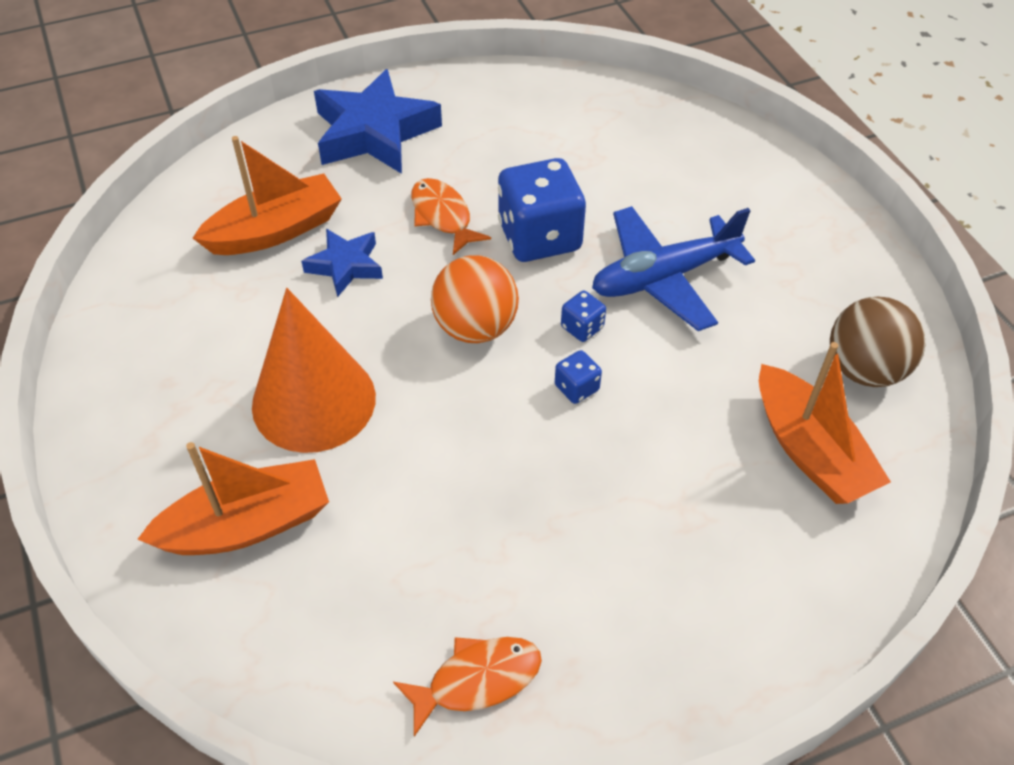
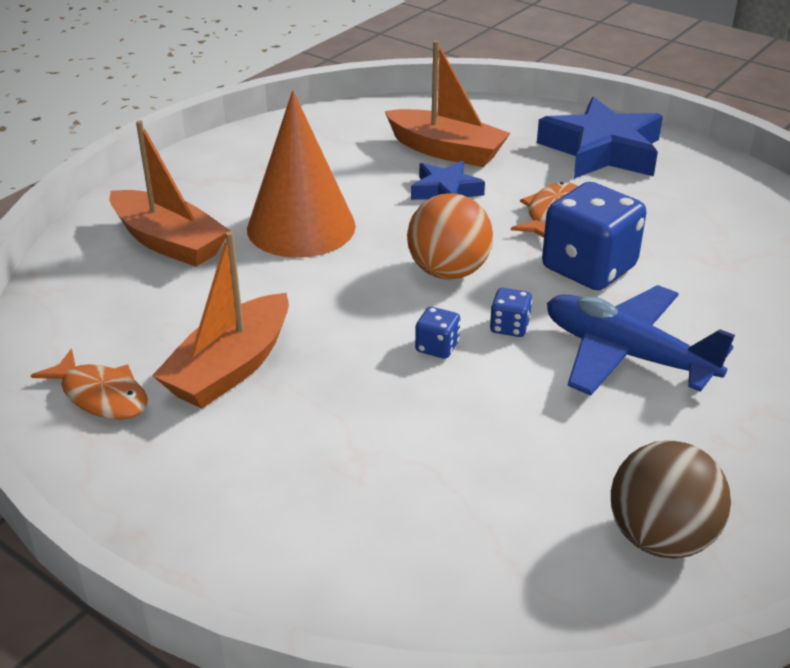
camera: 60 degrees right, 15 degrees down
(810, 451) = (504, 526): orange boat -> orange boat (230, 368)

